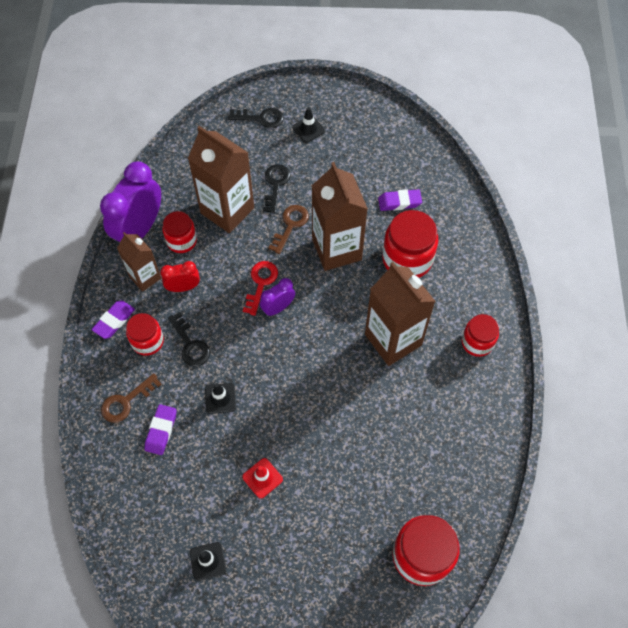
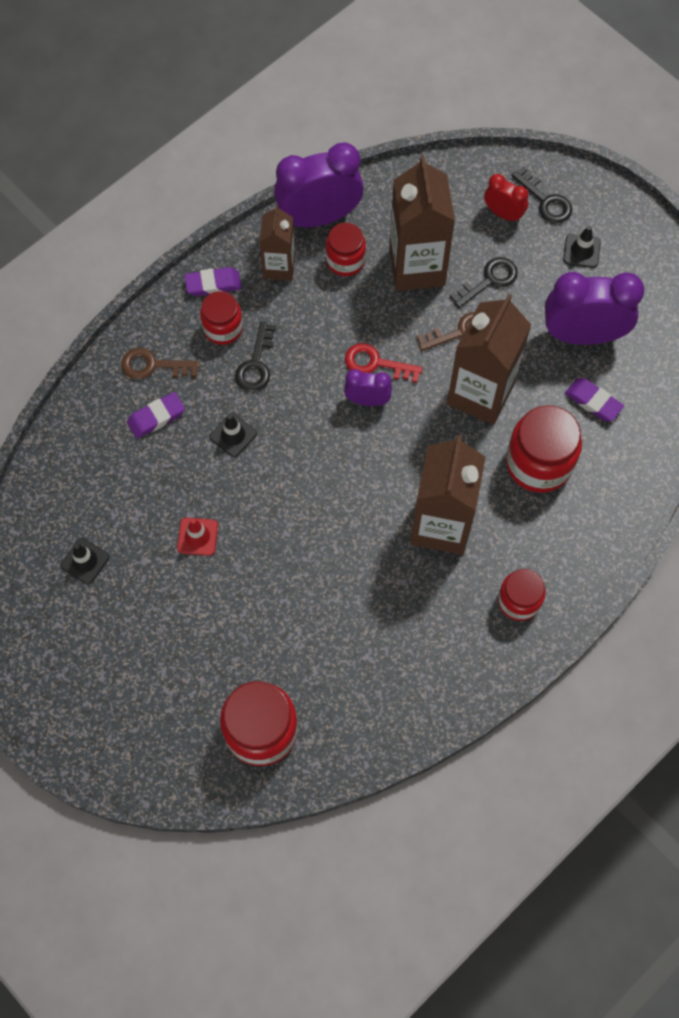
camera: 45 degrees right, 5 degrees up
(183, 287) = (303, 306): red clock -> red clock (503, 214)
(261, 283) = (375, 363): red key -> red key turned 135 degrees counterclockwise
(356, 172) = (582, 335): none -> purple clock

